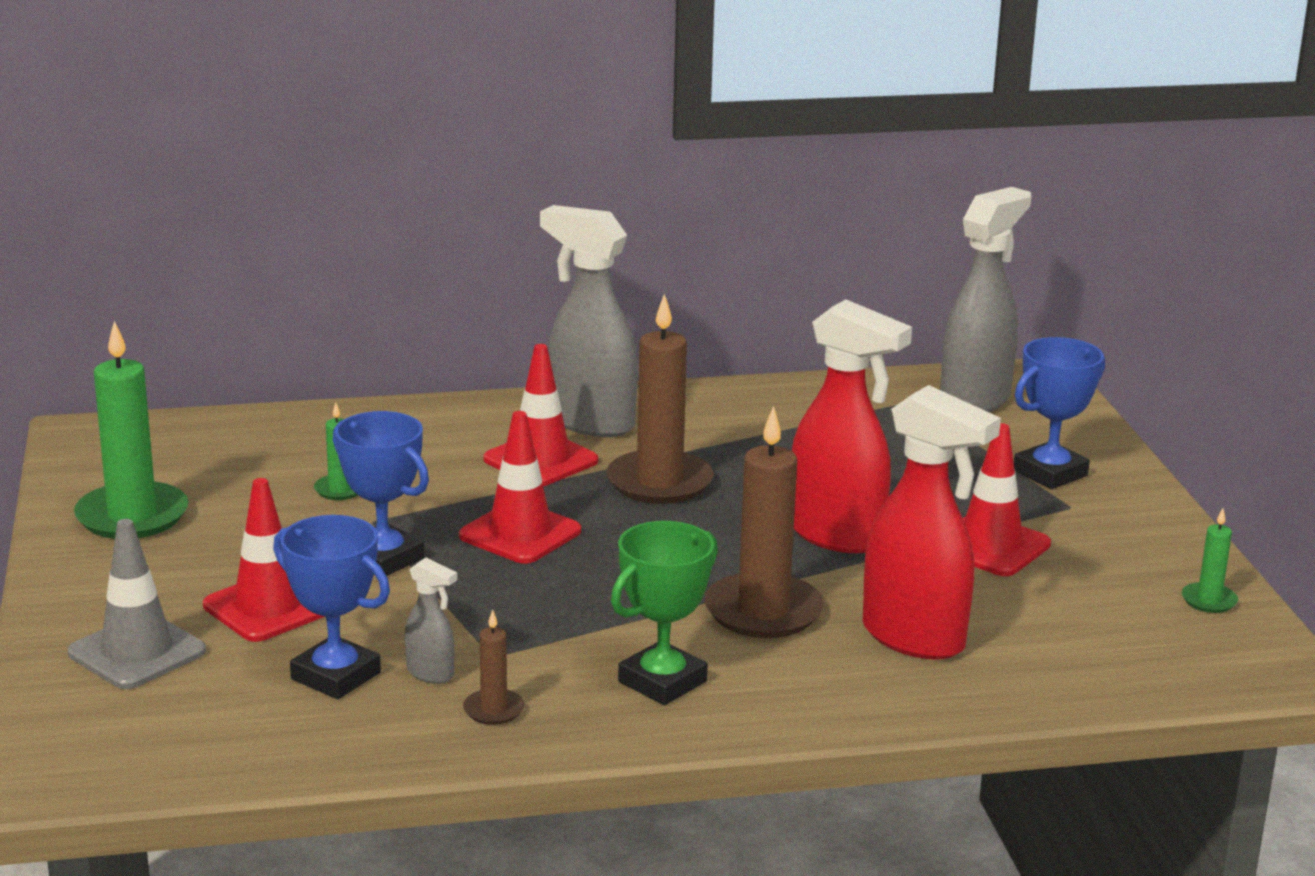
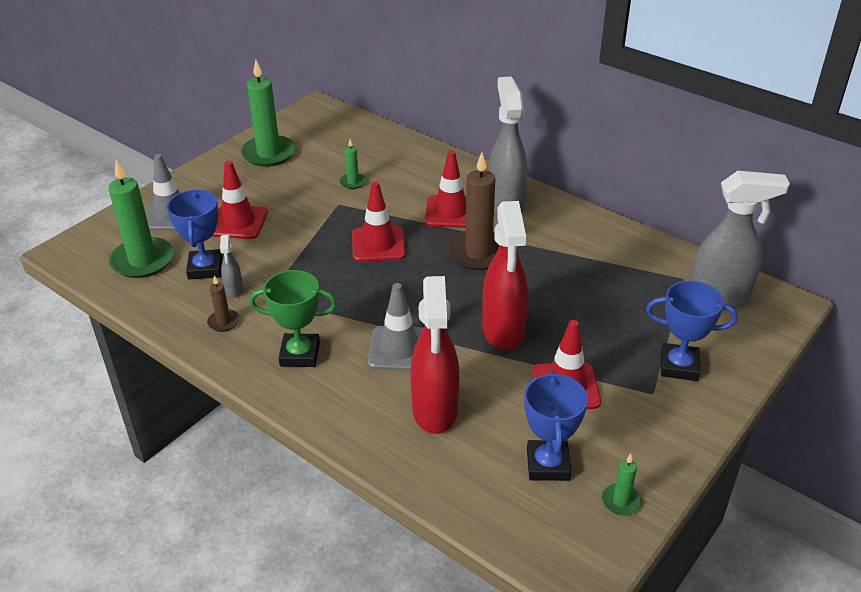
camera: 50 degrees right, 15 degrees up
(215, 719) = (142, 261): none -> green candle
(383, 559) = (311, 225): blue trophy -> blue trophy (548, 464)
(763, 611) = (399, 349): brown candle -> grey traffic cone

